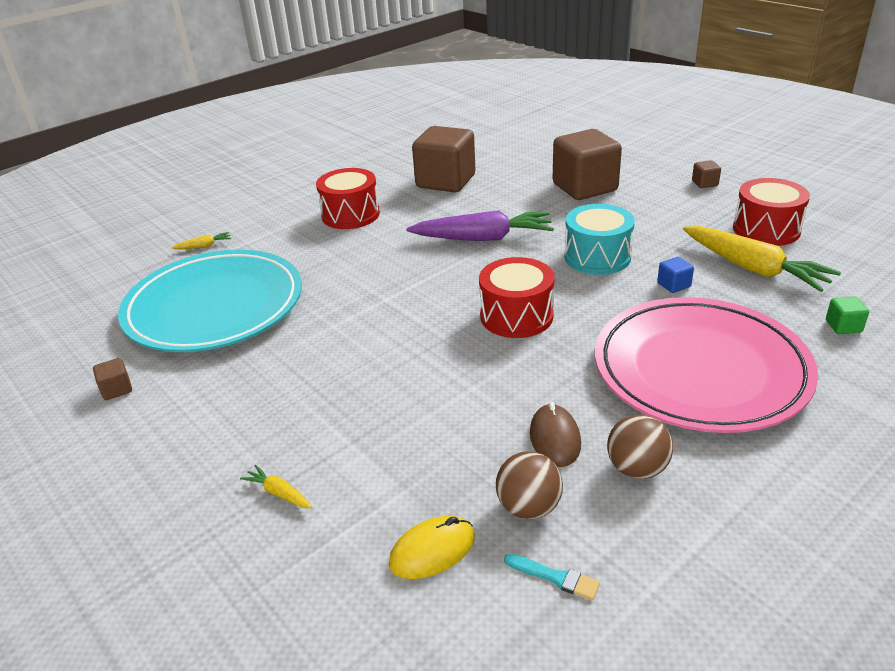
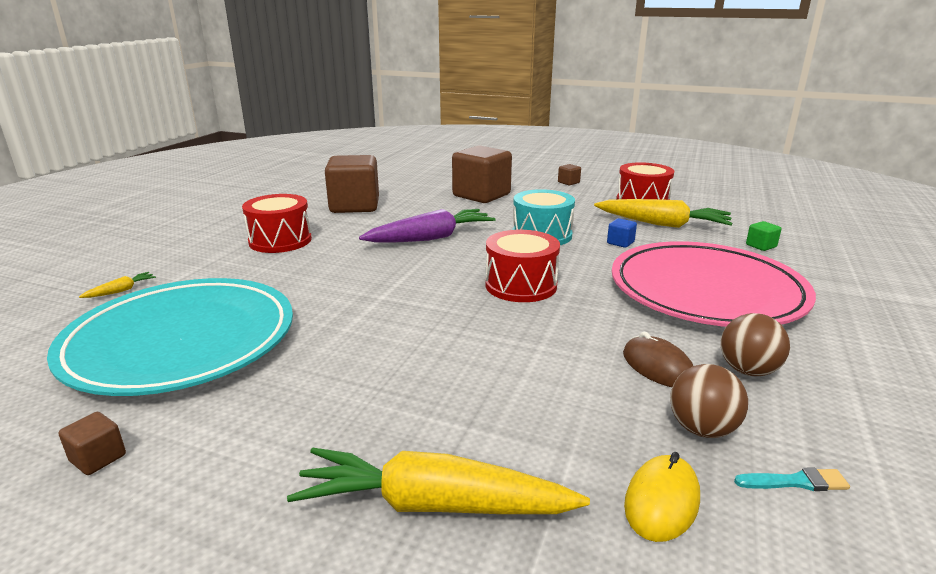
camera: 30 degrees left, 10 degrees down
(279, 493) = (433, 505): yellow carrot -> yellow carrot, size x2.44

